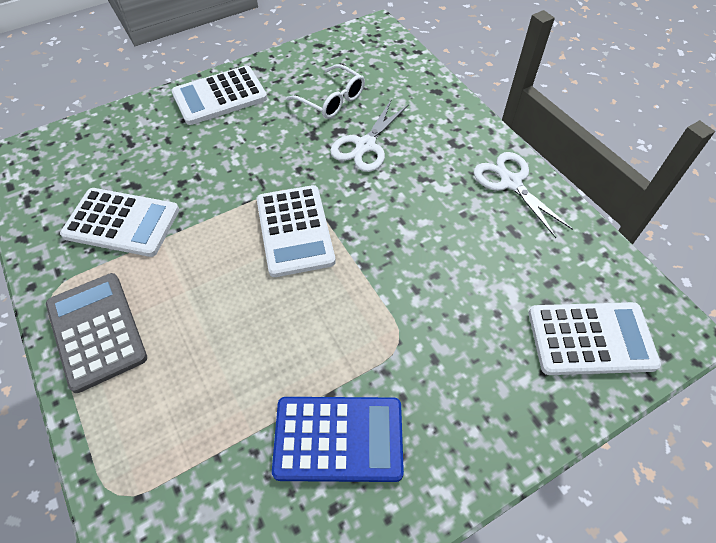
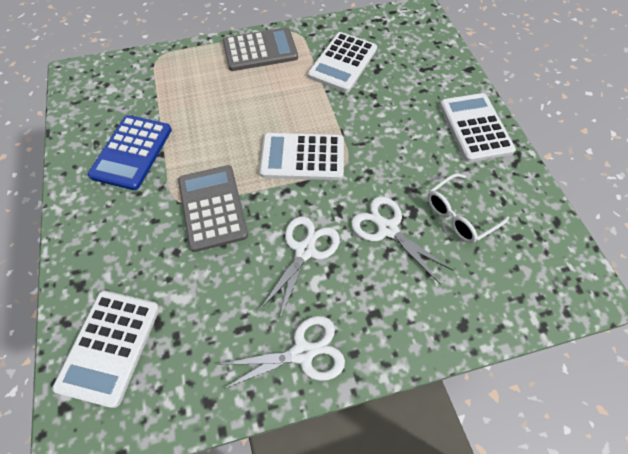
camera: 105 degrees right, 5 degrees up
(394, 301) = (212, 207): none -> grey calculator
(413, 202) = (305, 250): none -> white scissors

